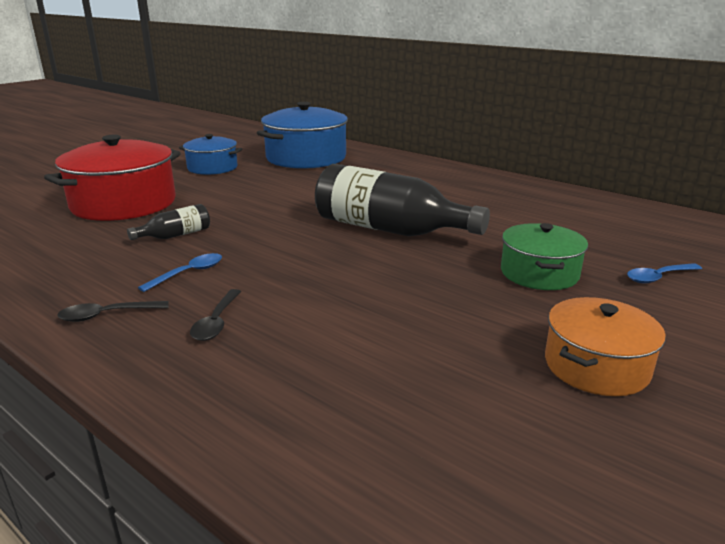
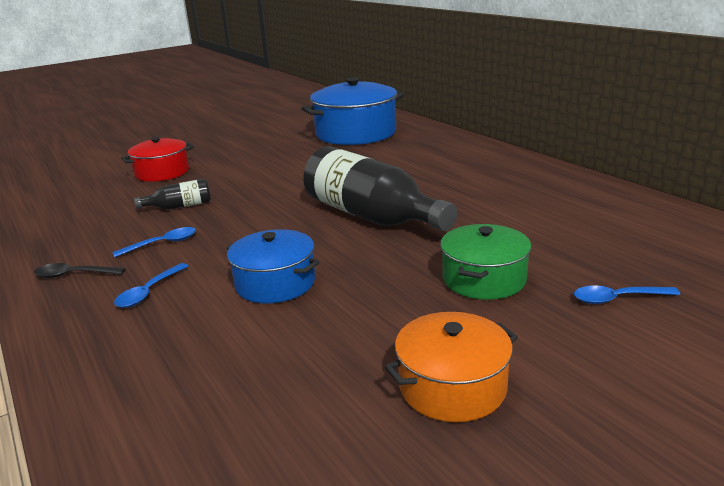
camera: 20 degrees right, 0 degrees up
(124, 204) = (162, 172): red pot -> red pot, size x0.58
(212, 168) = (262, 140): blue pot -> blue pot (275, 283)
(216, 322) = (149, 292): black spoon -> blue spoon

